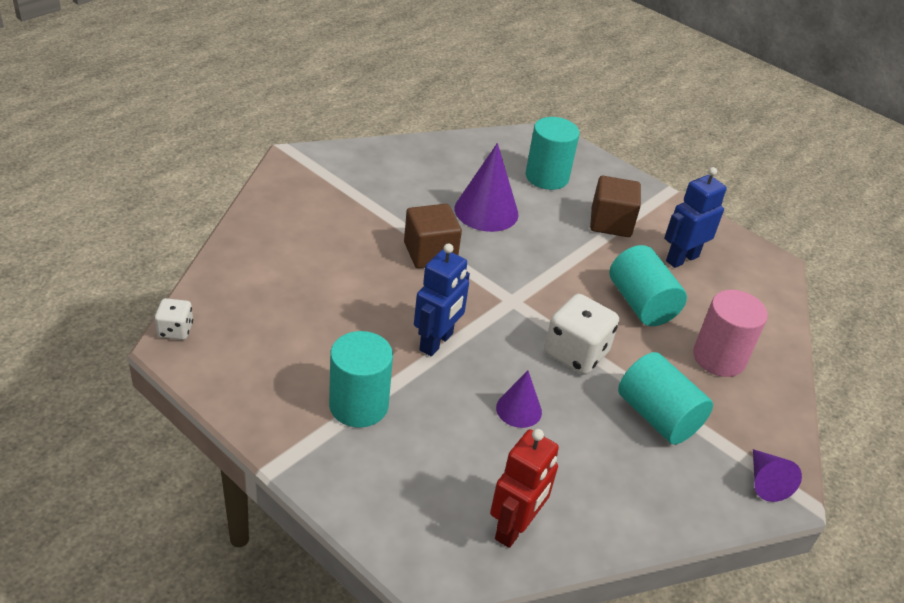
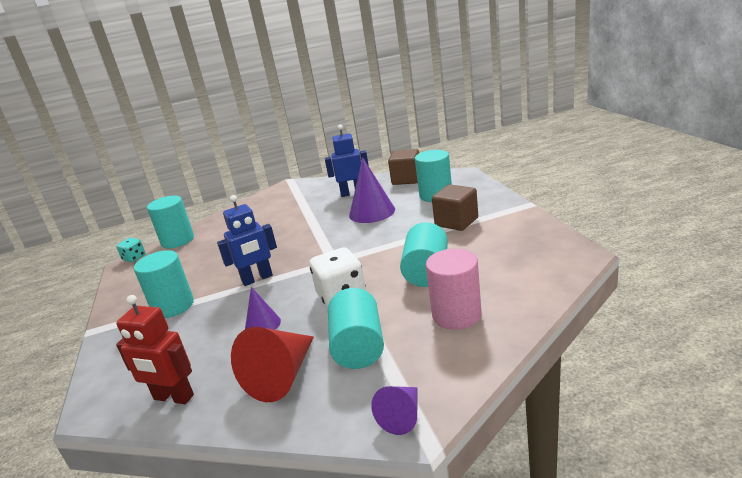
camera: 40 degrees right, 15 degrees down
(175, 330) = (134, 258): white dice -> turquoise dice
(218, 287) = (177, 240): none -> turquoise cylinder
(430, 253) = (310, 232): brown cube -> brown cube (406, 179)
(514, 527) = (173, 397): red robot -> red robot turned 45 degrees clockwise
(611, 469) = (282, 376): none -> red cone
(682, 258) = (493, 246): blue robot -> blue robot (352, 193)

